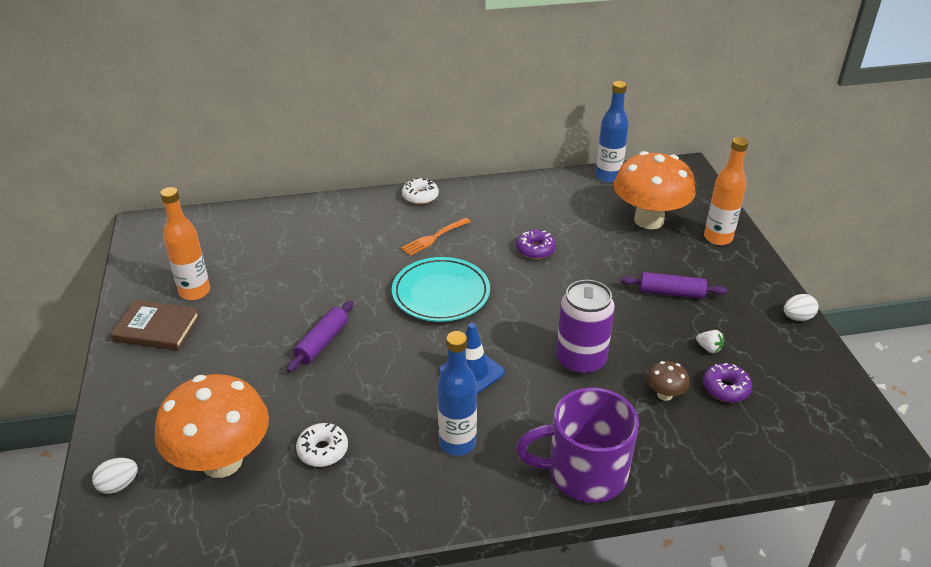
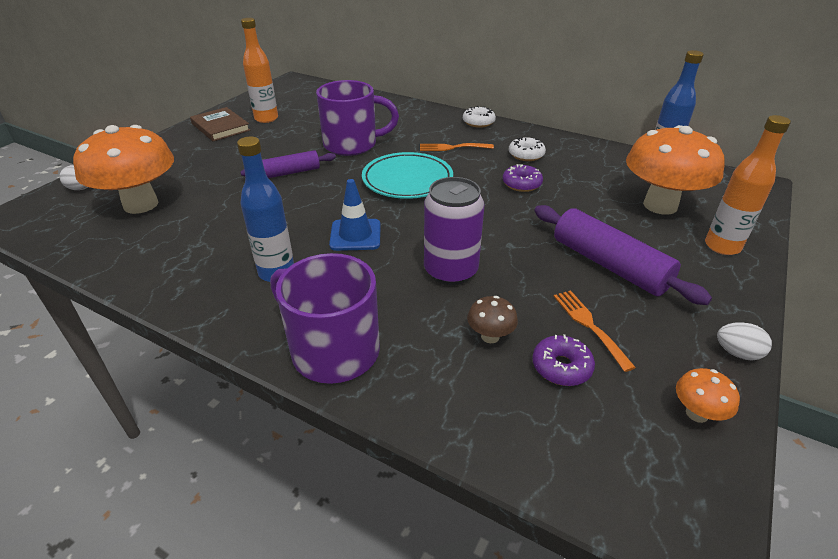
camera: 40 degrees right, 0 degrees up
(323, 450) = (195, 229): white donut -> white donut (526, 155)
(337, 279) = (352, 144): none -> purple mug
(671, 292) = (609, 265): purple rolling pin -> purple rolling pin, size x1.64
(709, 348) = (589, 325): white strawberry -> orange fork
(815, 371) = (697, 413): none -> orange mushroom

